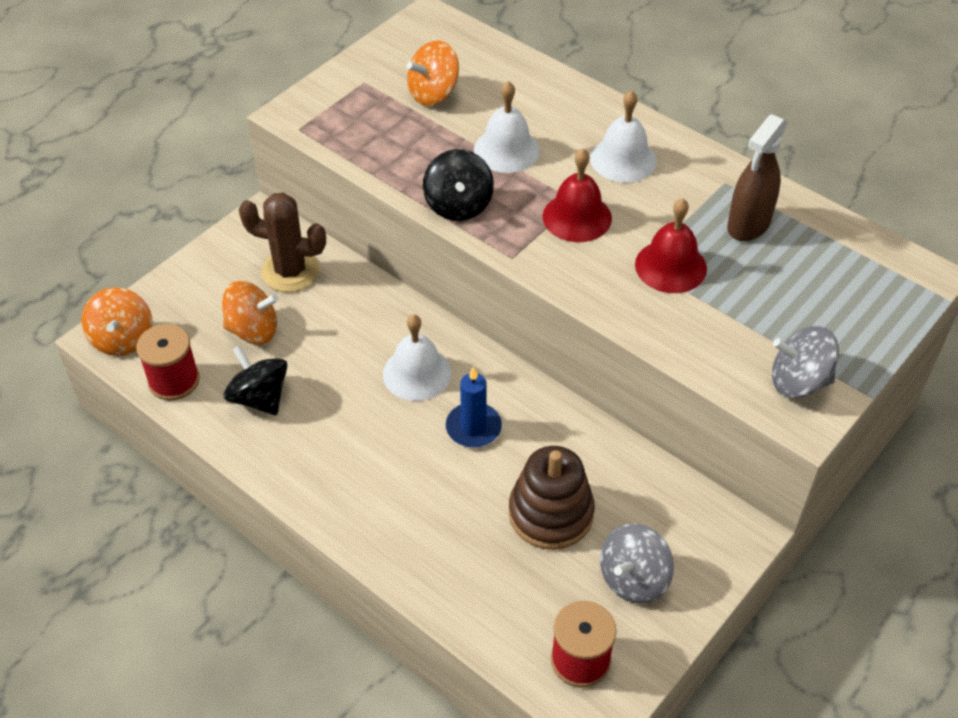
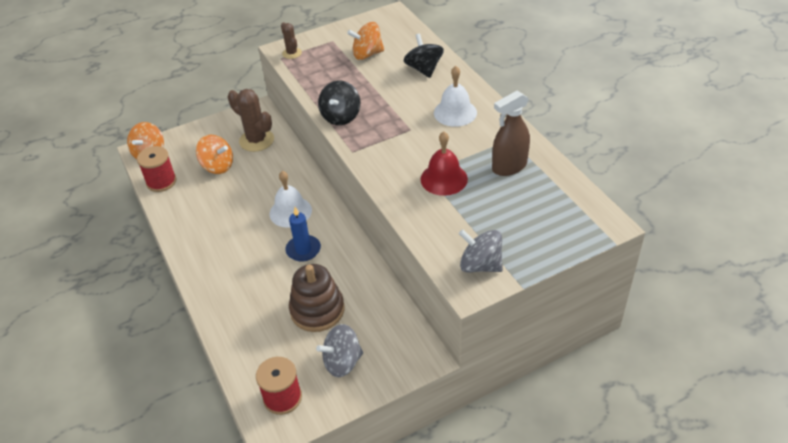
camera: 25 degrees right, 5 degrees down
(259, 398) = (199, 202): black spinning top -> black spinning top (424, 69)
(312, 117) = (292, 53): none -> brown cactus
(506, 150) = (389, 93): white bell -> none
(577, 217) = (405, 138): red bell -> none

